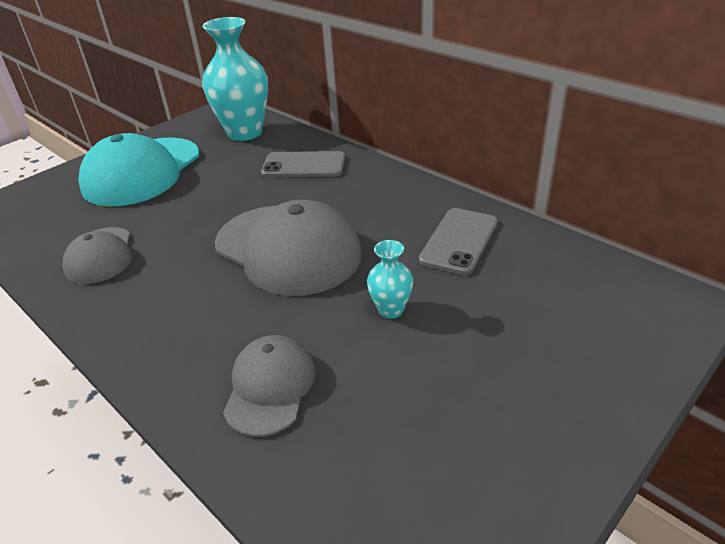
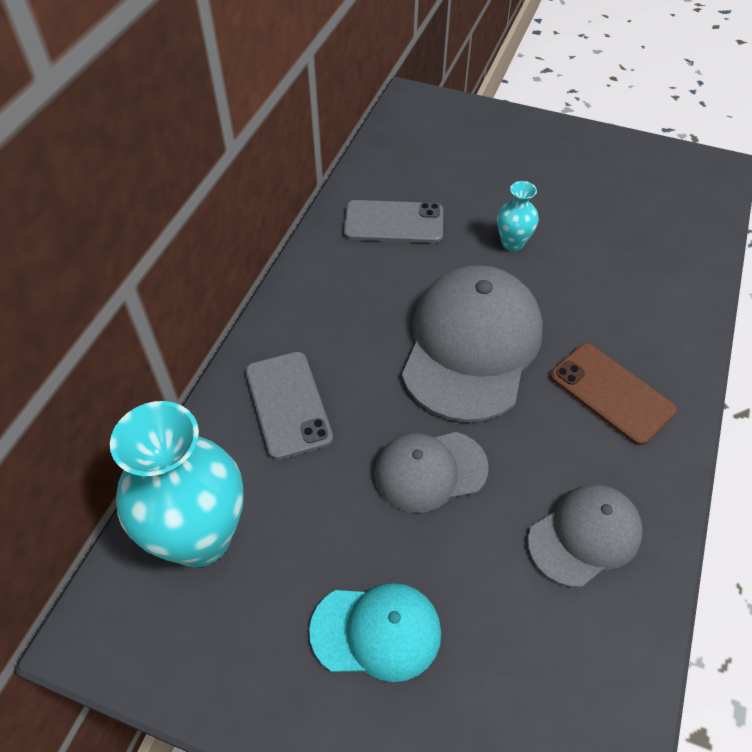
camera: 115 degrees left, 15 degrees up
(142, 172) = (376, 631): turquoise cap -> turquoise cap, size x0.57
(178, 311) = (611, 393): none -> brown phone
(270, 387) = (639, 287): grey cap -> grey cap (430, 471)

